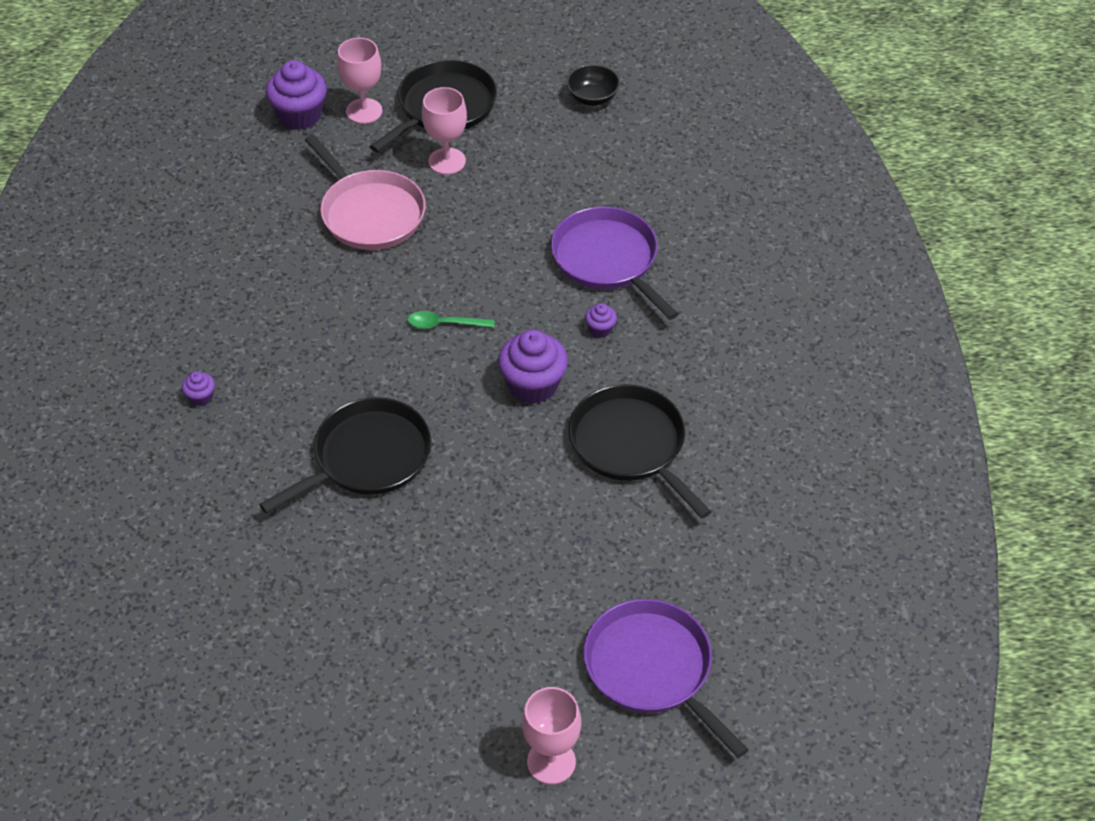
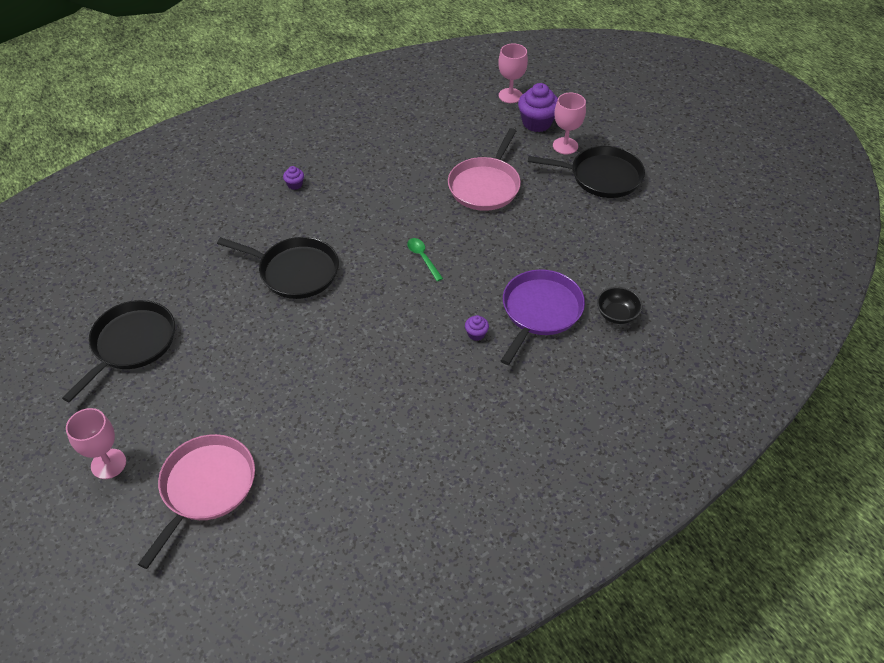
camera: 60 degrees right, 0 degrees up
(447, 161) = (557, 198): pink goblet -> pink goblet (510, 96)
(533, 385) = (403, 321): purple cupcake -> none
(592, 98) = (679, 240): black bowl -> black bowl (616, 315)
(631, 445) = (387, 394): black pan -> black pan (131, 344)
(652, 669) = (206, 487): purple pan -> pink pan

